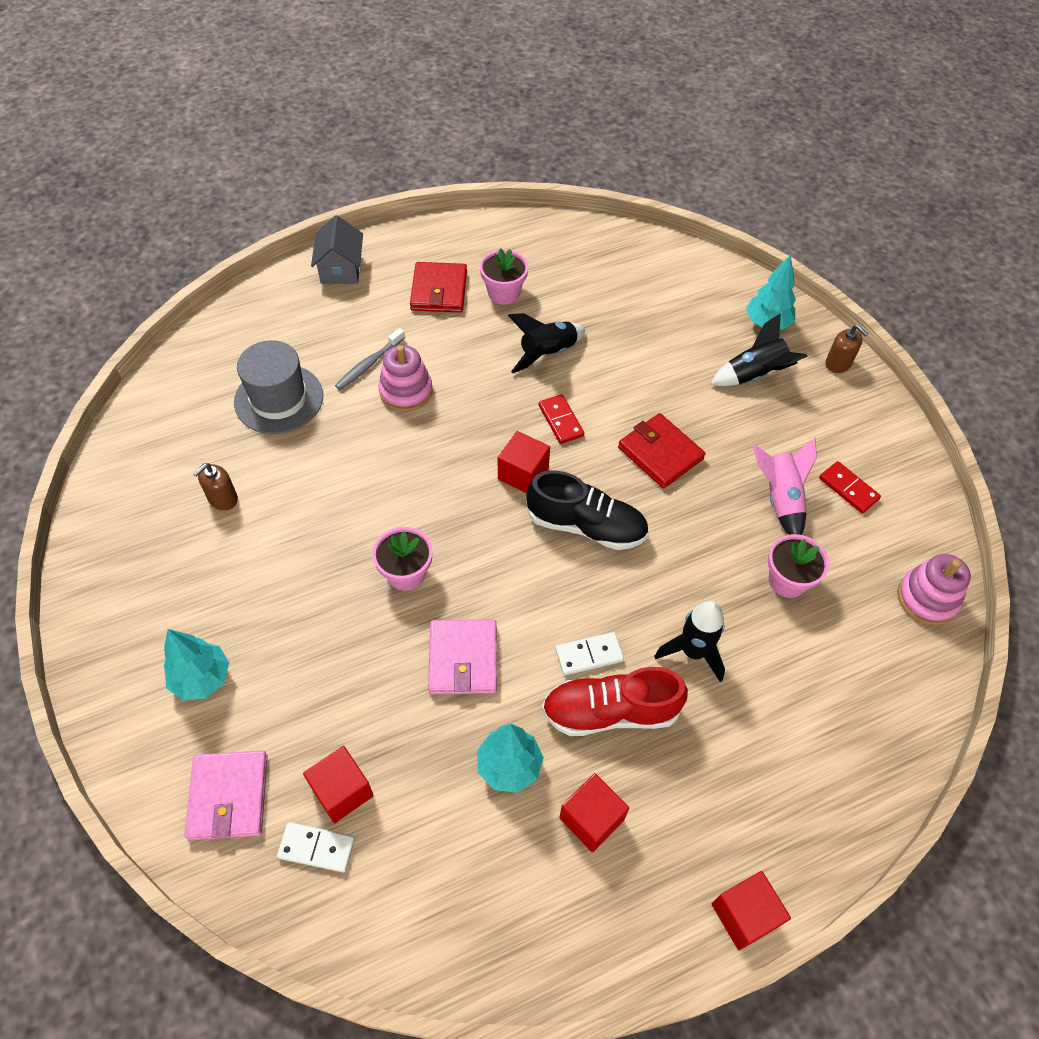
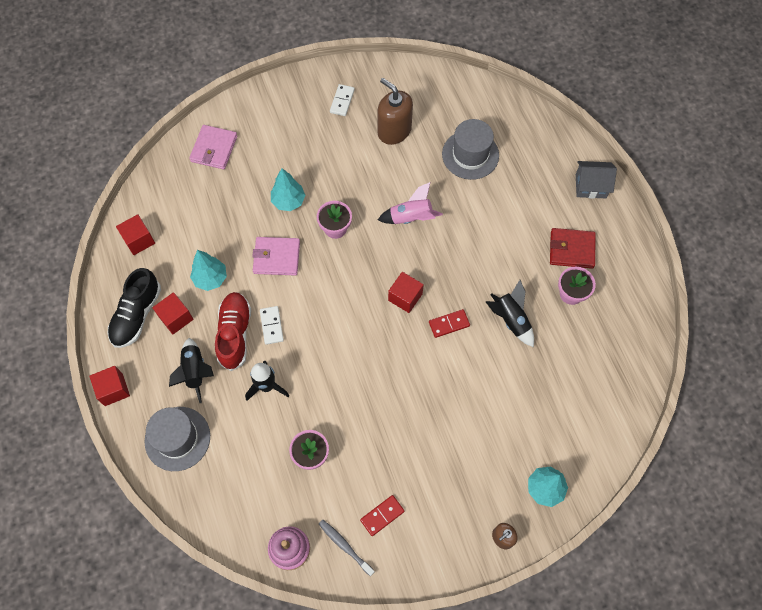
camera: 95 degrees right, 10 degrees up
(202, 678) = (279, 131): turquoise tree -> turquoise tree (288, 201)
(223, 499) = (394, 131): brown soap dispenser -> brown soap dispenser, size x1.87
(228, 796) = (214, 149): pink wallet -> pink wallet turned 75 degrees counterclockwise
(317, 848) = (182, 188): white domino -> white domino (342, 101)
(342, 791) = (209, 198): red cube -> red cube (139, 240)
(369, 364) = (500, 206): grey toothbrush -> grey toothbrush (345, 546)
(406, 391) = (476, 228): pink stacking toy -> none
(586, 526) = (362, 332): black shoe -> black shoe (137, 315)
(660, 453) = (418, 387): red wallet -> none
(754, 375) = (490, 468): black rocket -> black rocket (195, 372)
(780, 499) = (376, 463): pink rocket -> pink rocket (411, 218)
(807, 783) = (177, 438): none -> grey hat

